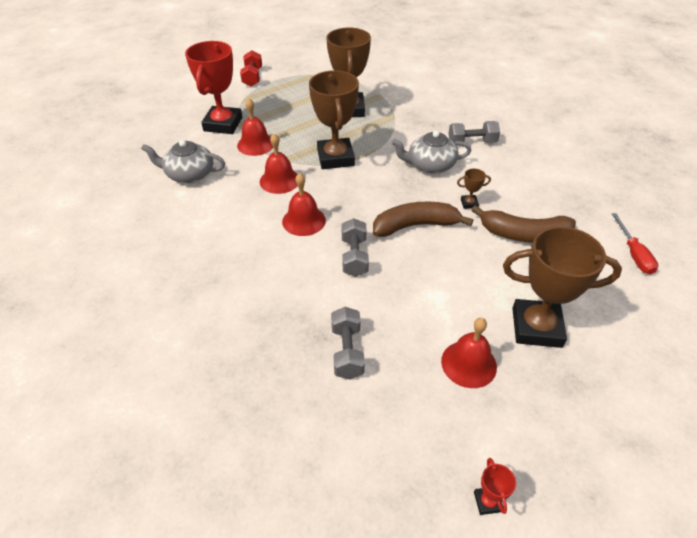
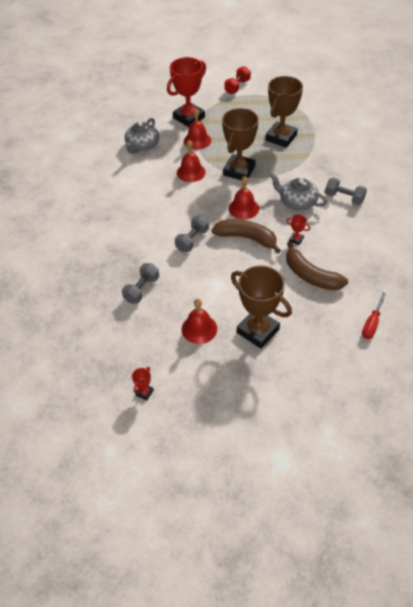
camera: 35 degrees right, 5 degrees up
(189, 174) = (142, 146): grey teapot -> grey teapot turned 105 degrees counterclockwise
(304, 220) = (183, 205): red bell -> red bell (243, 208)
(469, 203) = (296, 239): brown trophy -> red trophy

